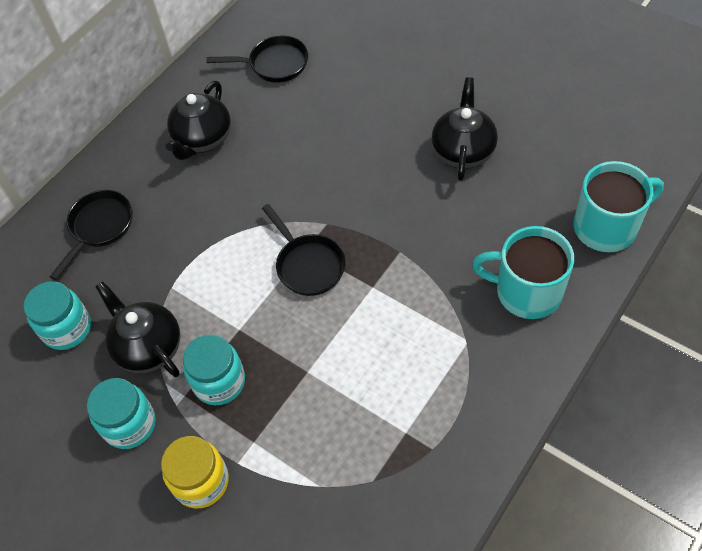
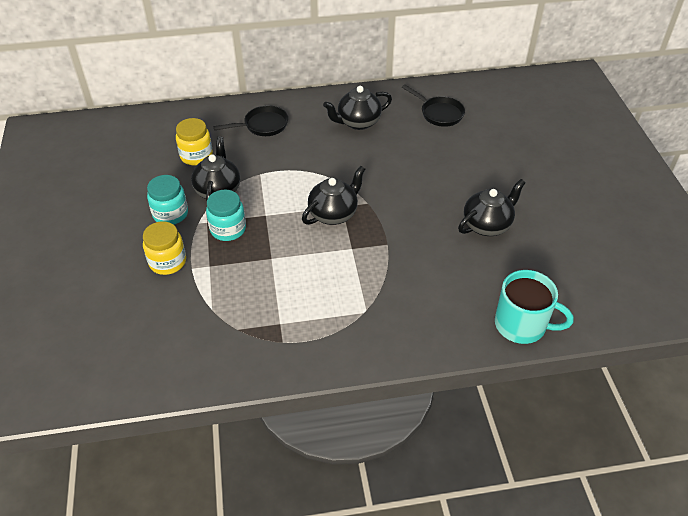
camera: 40 degrees right, 10 degrees down
(67, 329) = (196, 156): turquoise jar -> yellow jar
(308, 265) = (334, 214): black pan -> black teapot
(526, 291) = (429, 316): turquoise mug -> none

